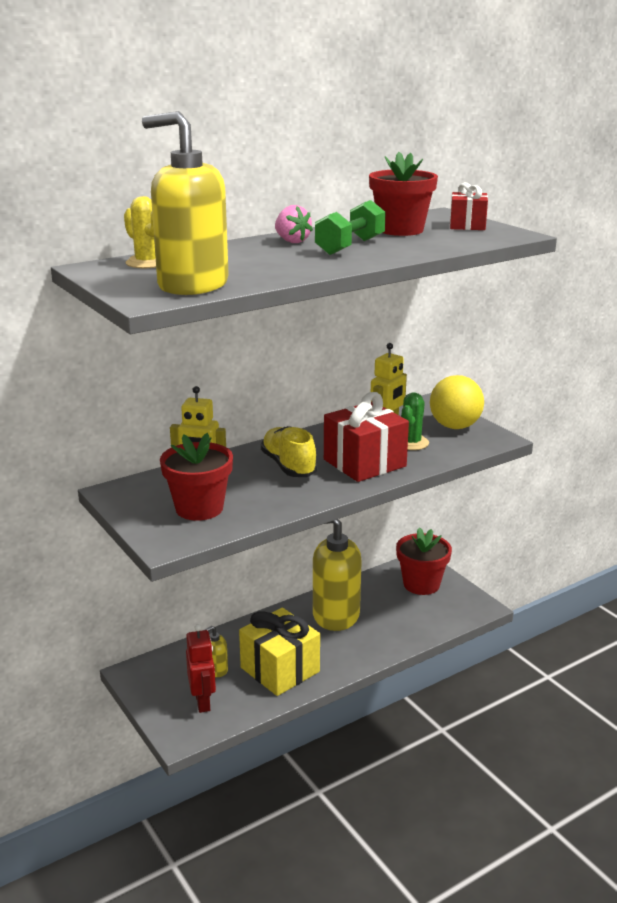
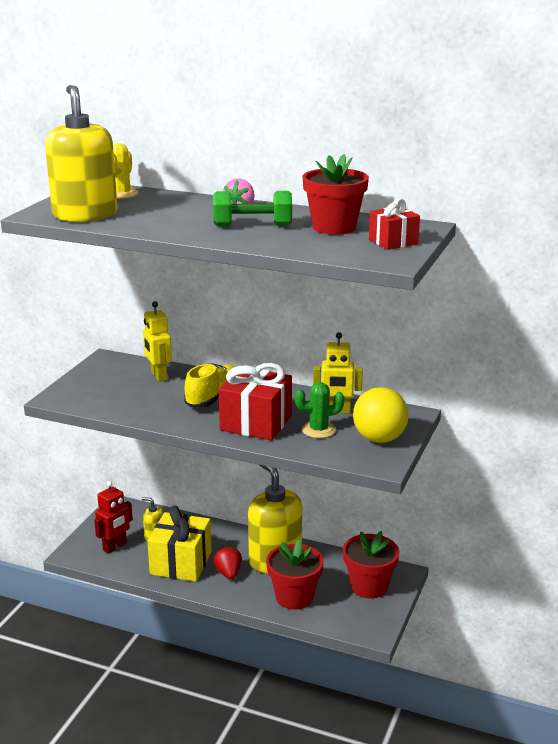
camera: 55 degrees right, 0 degrees up
(199, 508) = (114, 391): red flower pot -> red flower pot (294, 597)
(326, 648) = (228, 573): none -> red strawberry

